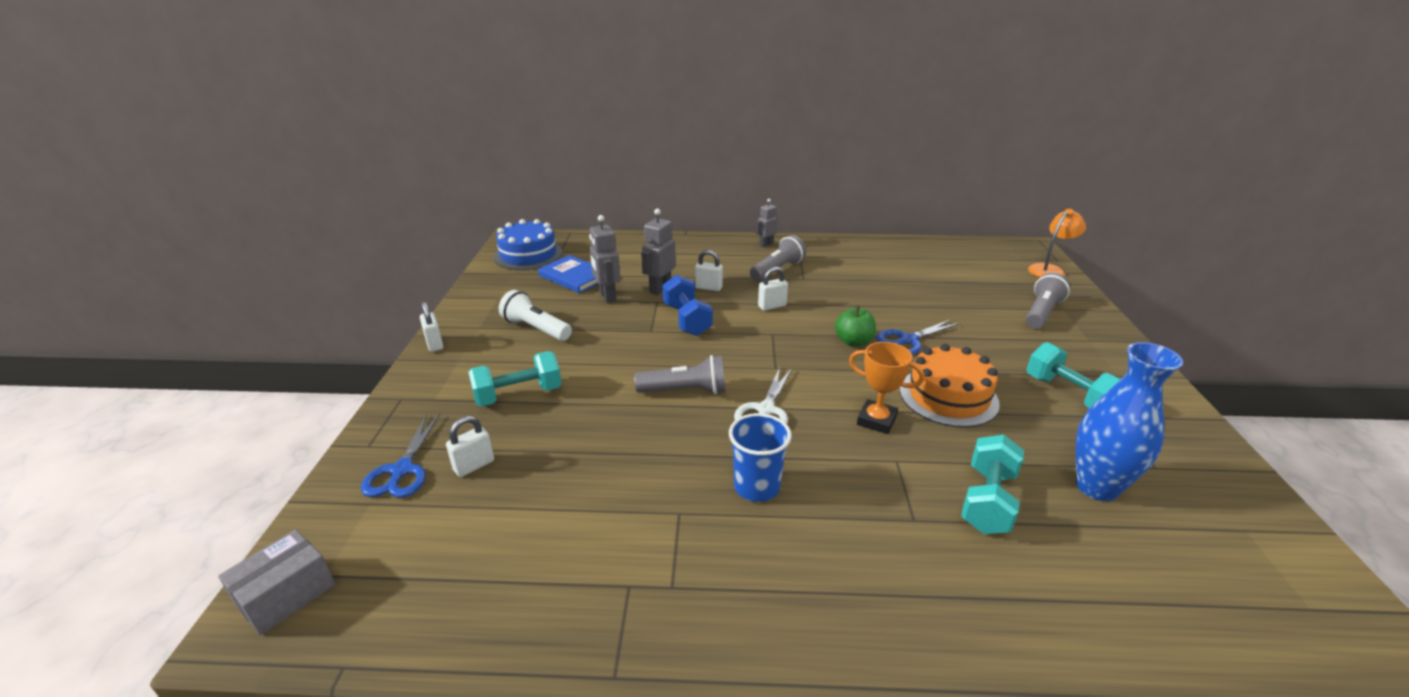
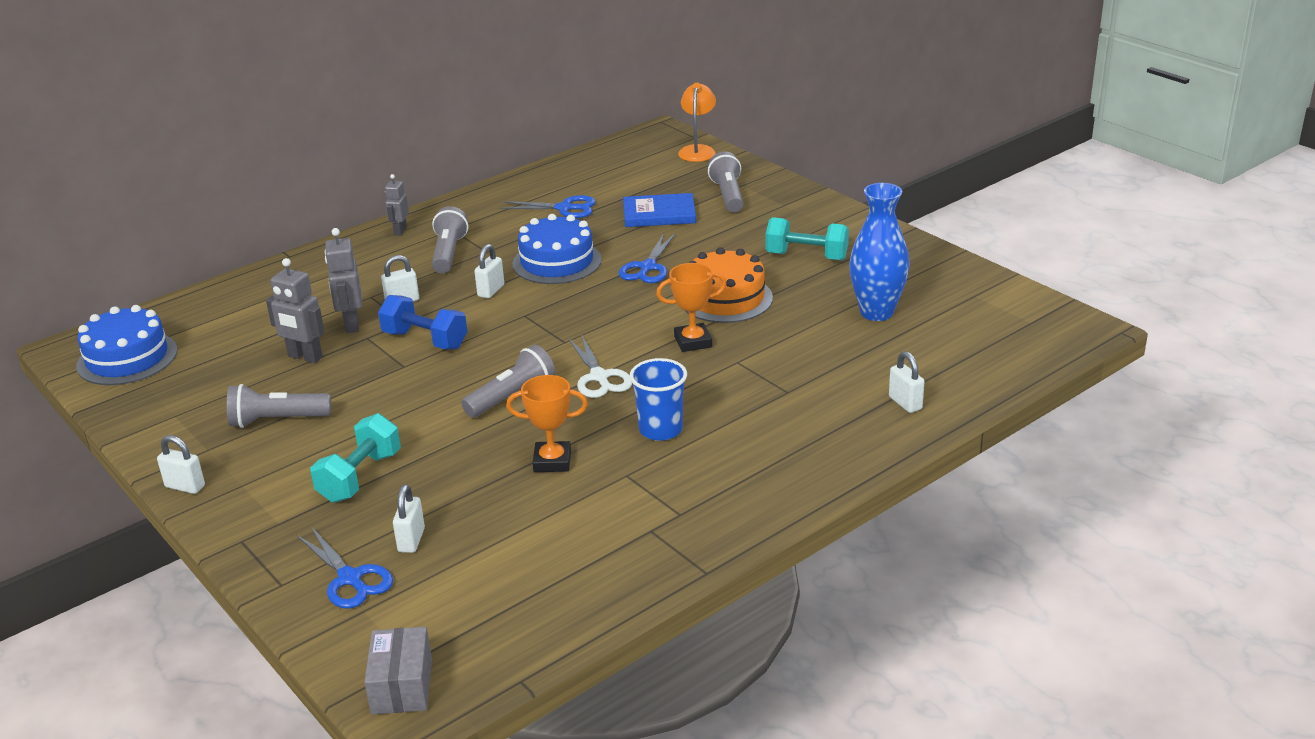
camera: 40 degrees left, 0 degrees up
(536, 329) = (277, 420): white flashlight -> grey flashlight
(574, 277) = (231, 355): blue book -> blue book (659, 214)
(643, 462) = (552, 461): none -> orange trophy
(842, 306) = (557, 262): none -> blue cake
(853, 342) = (604, 289): green apple -> none
(894, 272) = (565, 208): none -> blue scissors
(987, 501) = (820, 356): turquoise dumbbell -> none
(1037, 616) = (905, 403): none -> white padlock

